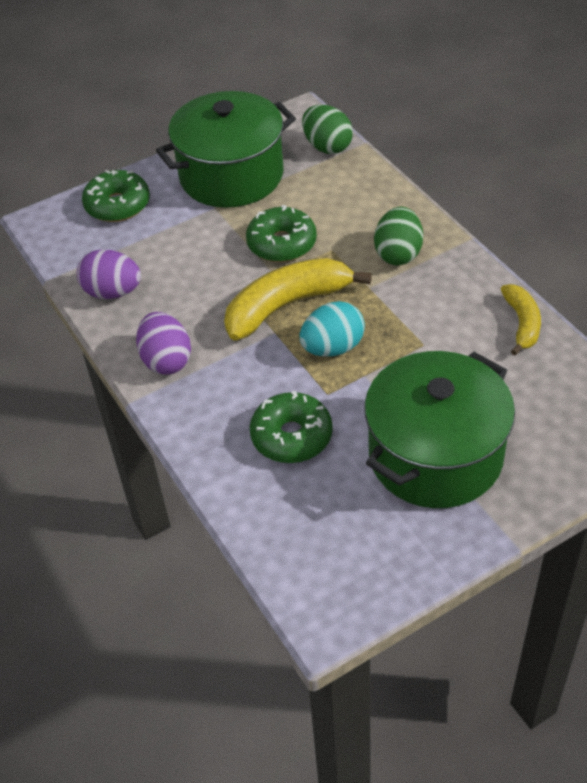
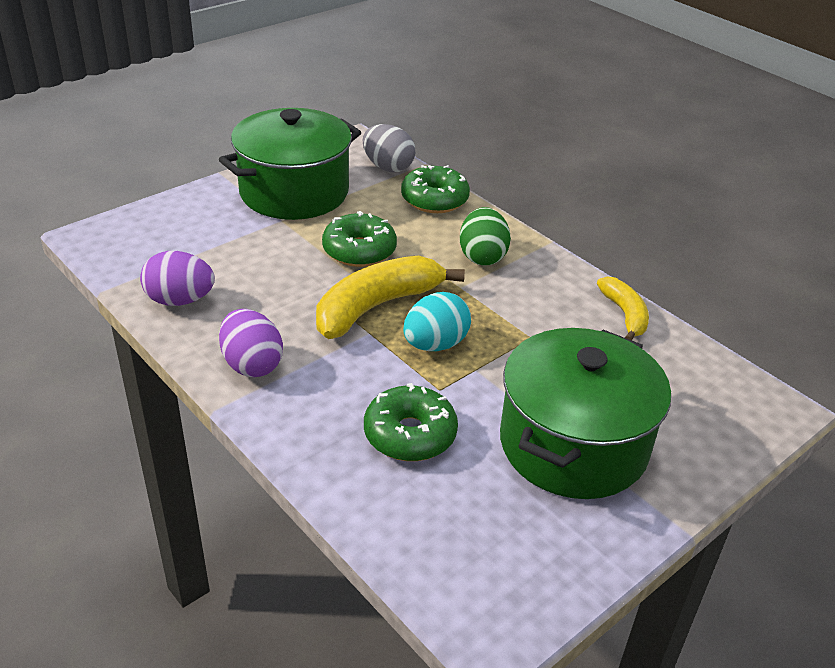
camera: 15 degrees left, 10 degrees down
(117, 205) = (175, 220): green donut -> green donut (434, 199)
(327, 146) = (388, 167): green egg -> grey egg

